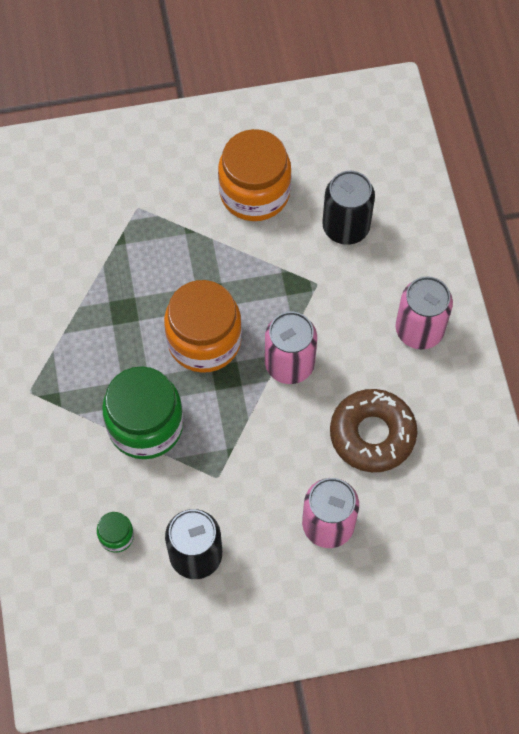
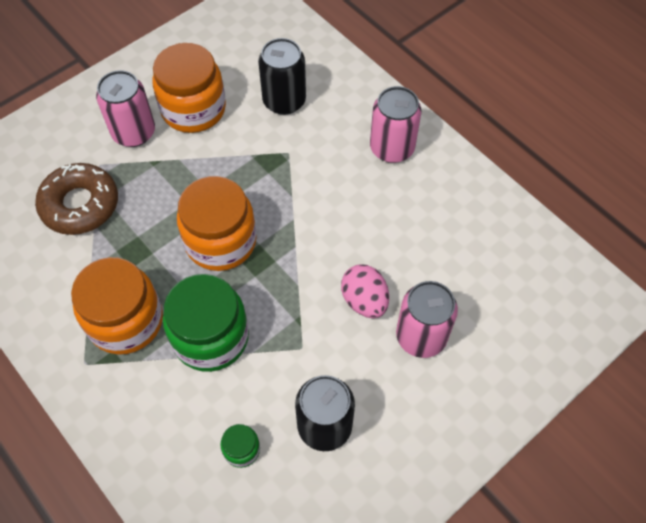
camera: 30 degrees left, 5 degrees down
(83, 372) = (126, 321): none -> orange jar
(289, 364) = (305, 224): pink can -> pink can (134, 132)
(298, 465) = (364, 301): none -> pink egg
(372, 434) = (408, 245): brown donut -> brown donut (80, 205)

